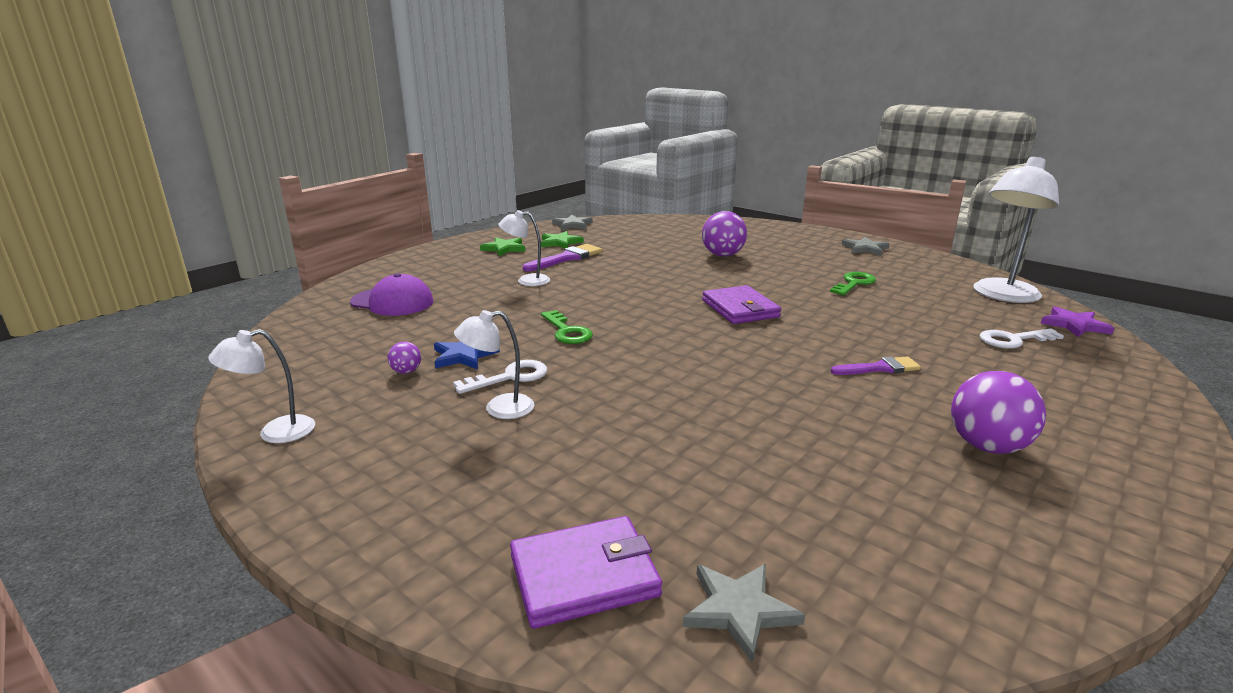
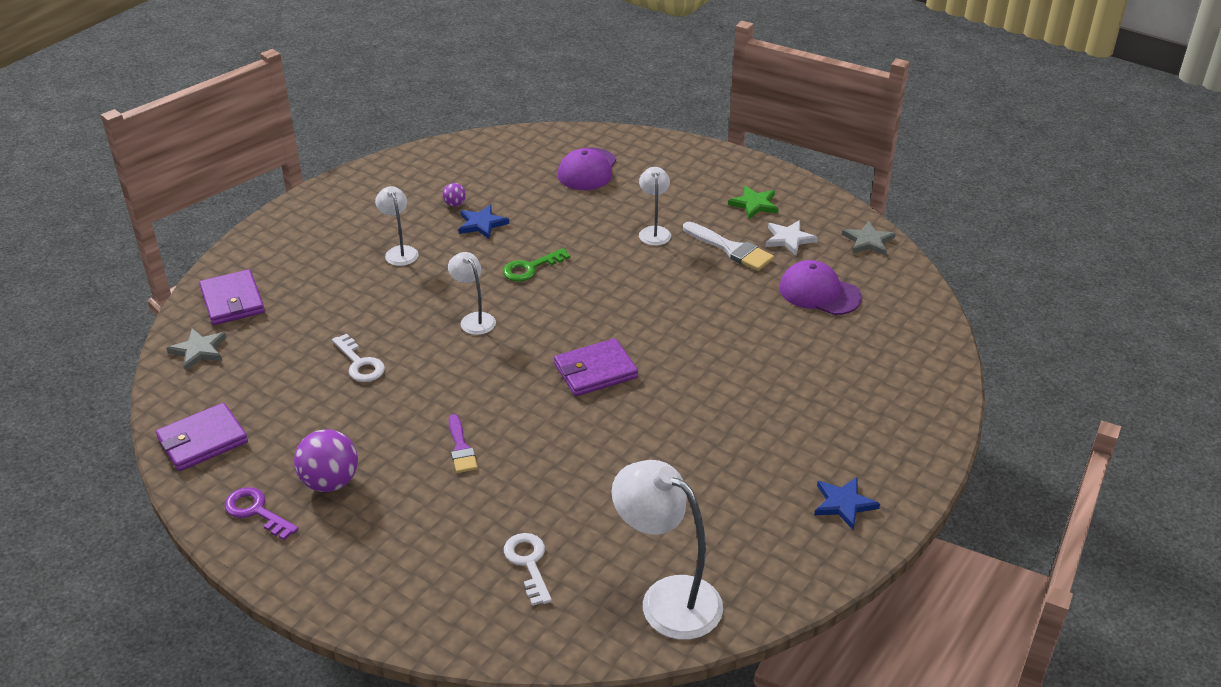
camera: 85 degrees right, 15 degrees up
(275, 432) = (375, 176): white lamp -> white lamp (474, 319)
(510, 377) = (445, 250): white key -> white key (360, 363)
(560, 242) = (789, 239): green star -> white star
(566, 258) = (731, 249): purple brush -> white brush
(633, 239) = (819, 292): none -> purple cap
(722, 255) = (774, 365): purple ball -> none
(854, 283) = (689, 468): green key -> none
(865, 248) = (844, 504): grey star -> blue star
(980, 577) = (202, 440): none -> purple wallet
(1074, 325) = (575, 634): purple star -> none
(1087, 504) = (256, 511): none -> purple key

